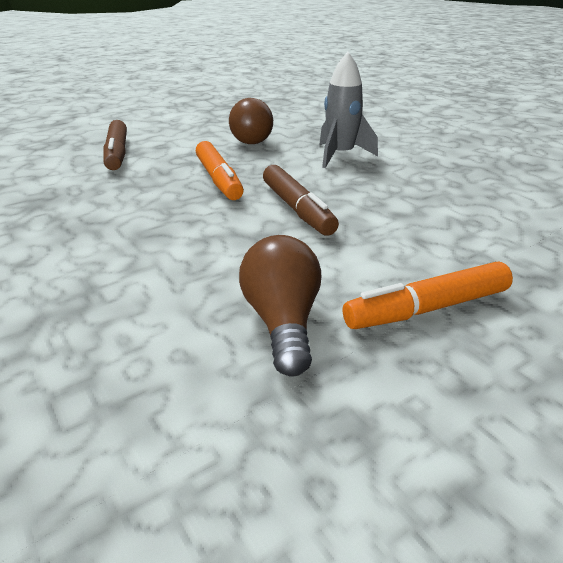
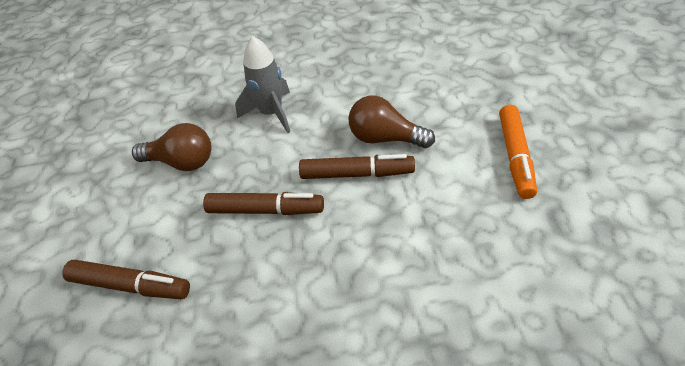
camera: 60 degrees left, 15 degrees up
(218, 179) = (265, 210): orange marker -> brown marker
(282, 322) = (507, 229): brown light bulb -> brown light bulb (385, 138)

